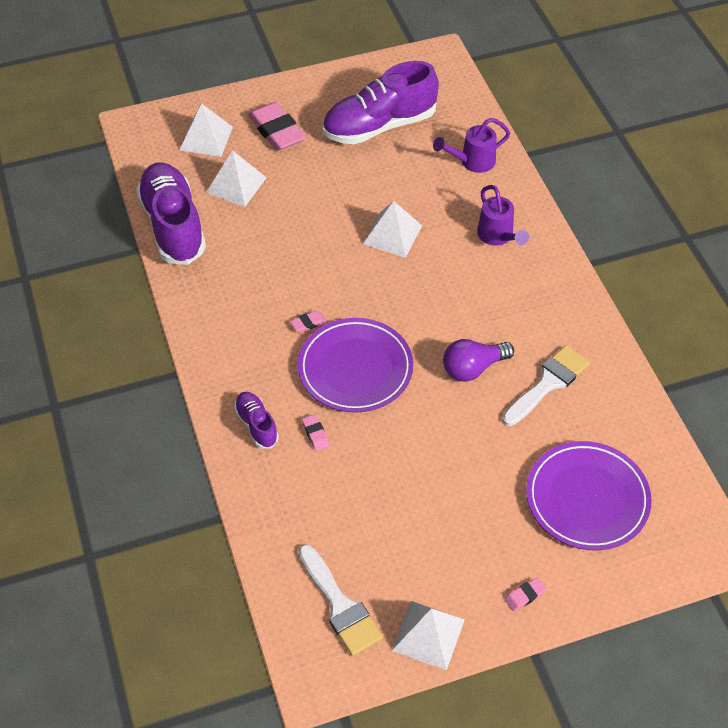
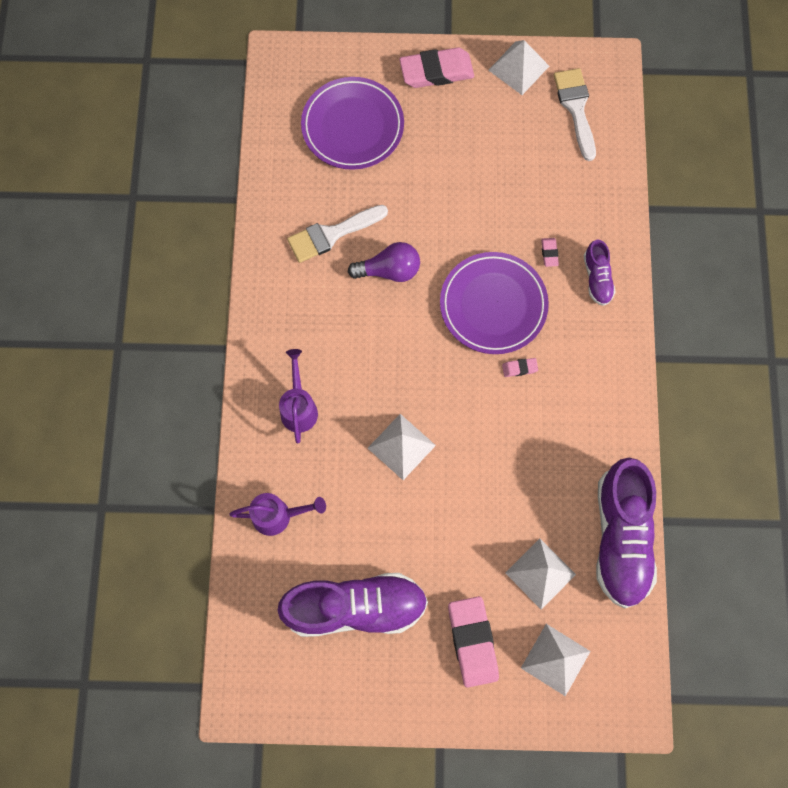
camera: 160 degrees left, 20 degrees up
(525, 596) = (436, 71): pink eraser -> pink eraser, size x2.30

